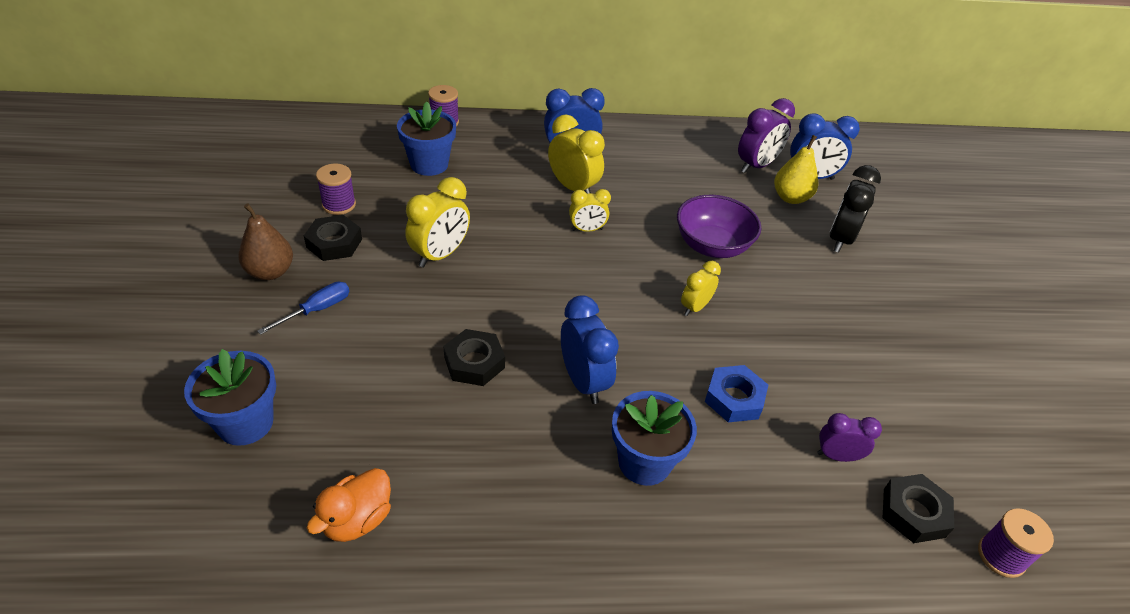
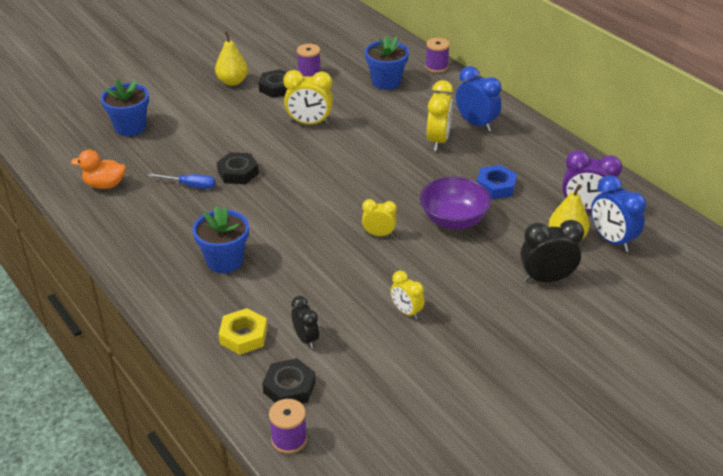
camera: 60 degrees right, 5 degrees down
(270, 272) = (232, 81): brown pear -> yellow pear
(316, 310) = (221, 108): blue screwdriver -> blue screwdriver (190, 185)
(583, 381) = (263, 215): blue clock -> none
(587, 230) = (401, 163): yellow clock -> yellow clock (406, 312)
(734, 398) = (311, 279): blue nut -> blue nut (495, 186)
(801, 513) = (243, 336): none -> yellow nut
(837, 456) = (306, 339): purple clock -> black clock

